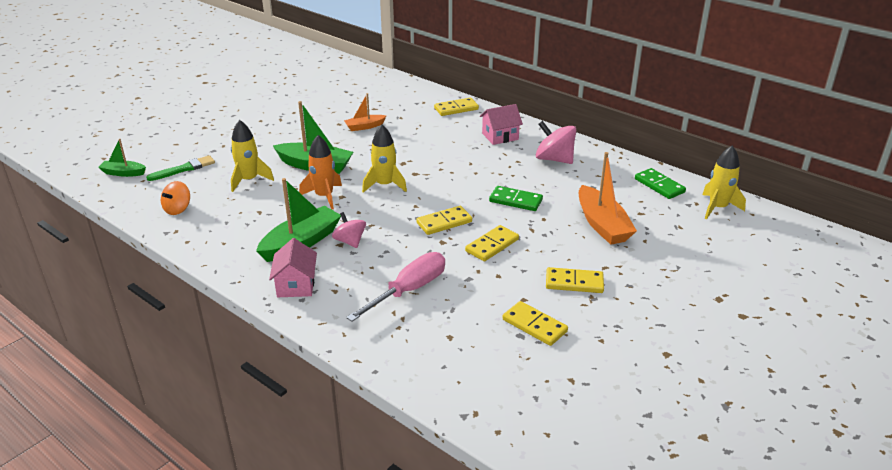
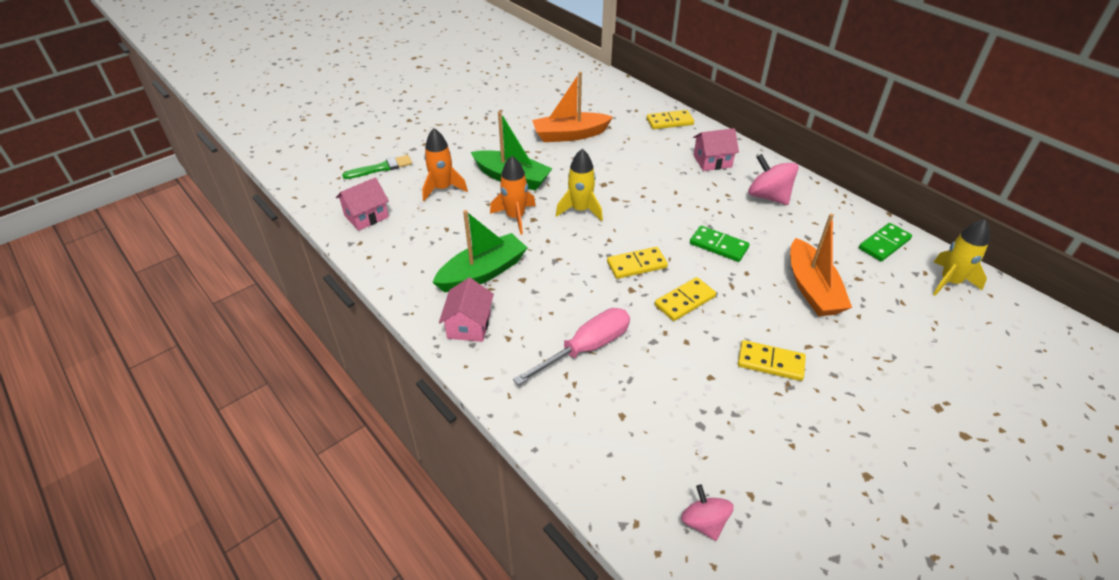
camera: 10 degrees right, 10 degrees up
(123, 173) = (321, 167): green boat -> none
(178, 209) = (366, 216): orange spinning top -> pink house
(249, 180) = (442, 188): yellow rocket -> orange rocket
(350, 241) = (533, 277): pink spinning top -> pink spinning top (704, 522)
(364, 127) = (570, 135): orange boat -> orange boat, size x1.78
(534, 325) = (718, 414): yellow domino -> none
(659, 185) = (884, 244): green domino -> green domino turned 75 degrees clockwise

